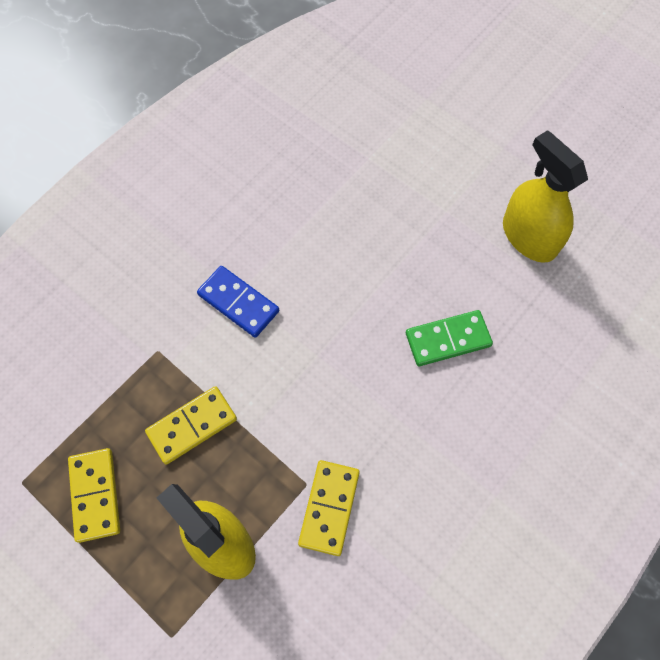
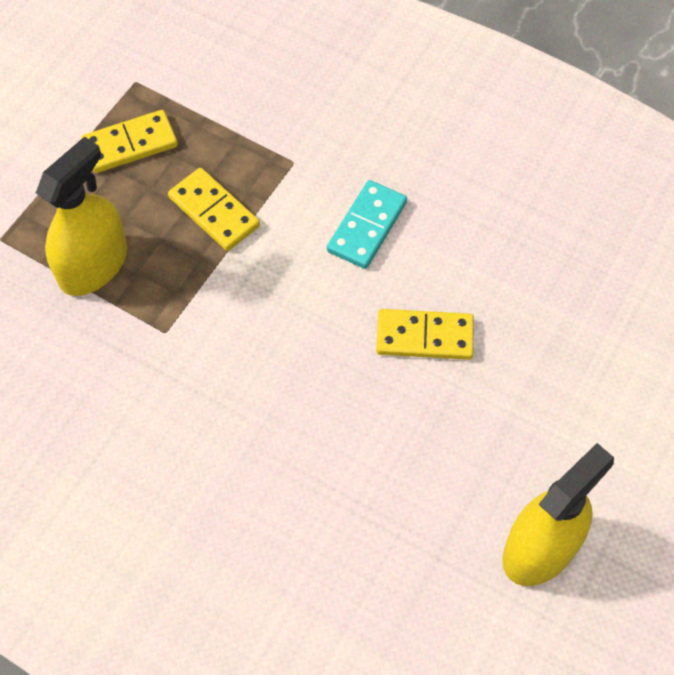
camera: 80 degrees right, 5 degrees down
(238, 303) = (367, 226): blue domino -> turquoise domino
(329, 508) = (142, 359): yellow domino -> yellow domino (424, 337)
(448, 339) = (367, 459): green domino -> none

